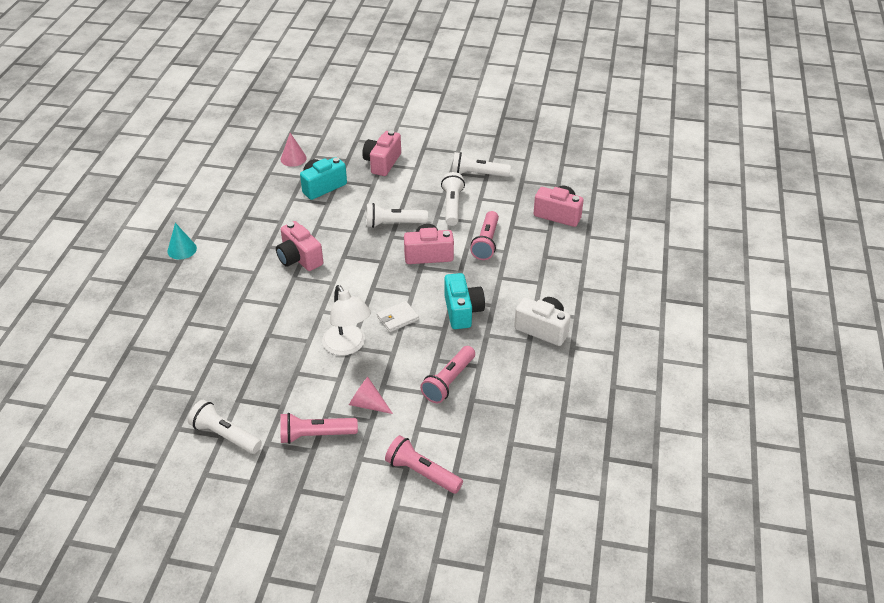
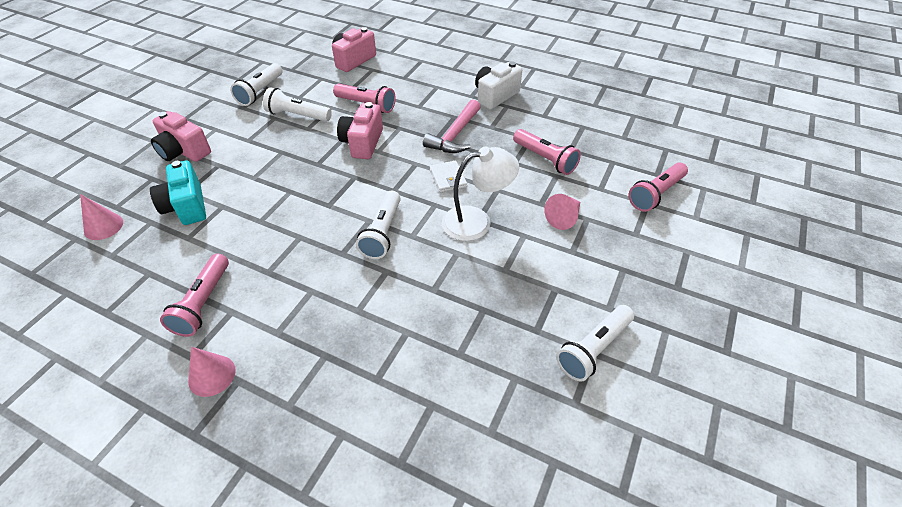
camera: 75 degrees left, 5 degrees up
(182, 249) = (212, 375): turquoise cone -> pink cone
(299, 258) = (310, 244): pink camera -> none
(316, 435) = (602, 264): pink flashlight -> pink flashlight (203, 303)
(394, 224) = (298, 159): white flashlight -> white flashlight (382, 233)
(462, 311) = (455, 135): turquoise camera -> pink hammer

